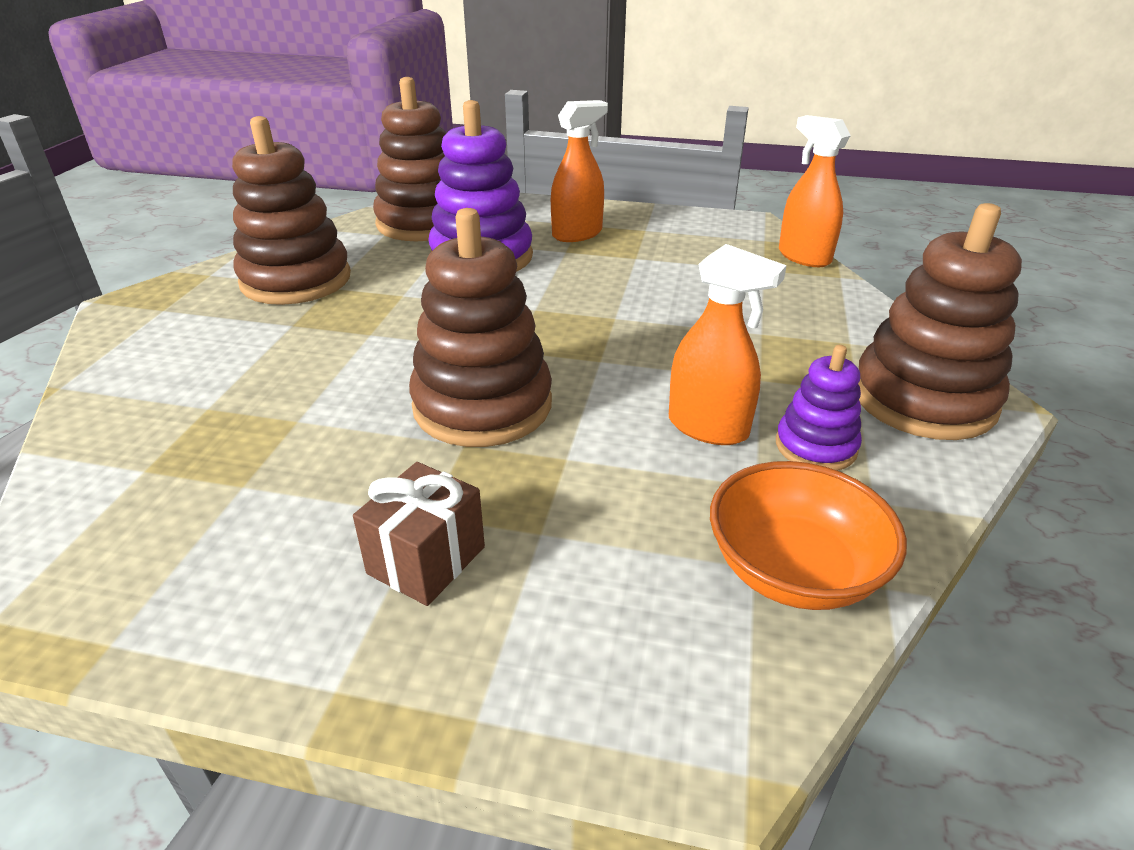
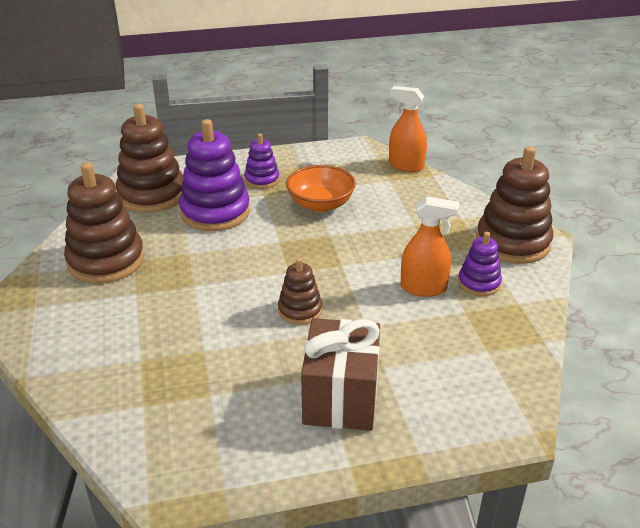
camera: 25 degrees left, 0 degrees up
(426, 560) = (341, 398): brown gift -> brown gift, size x1.63
(482, 405) = (300, 310): brown stacking toy -> brown stacking toy, size x0.54
(577, 234) = (262, 180): orange spray bottle -> purple stacking toy
(793, 571) = (504, 347): orange bowl -> orange bowl (320, 204)

